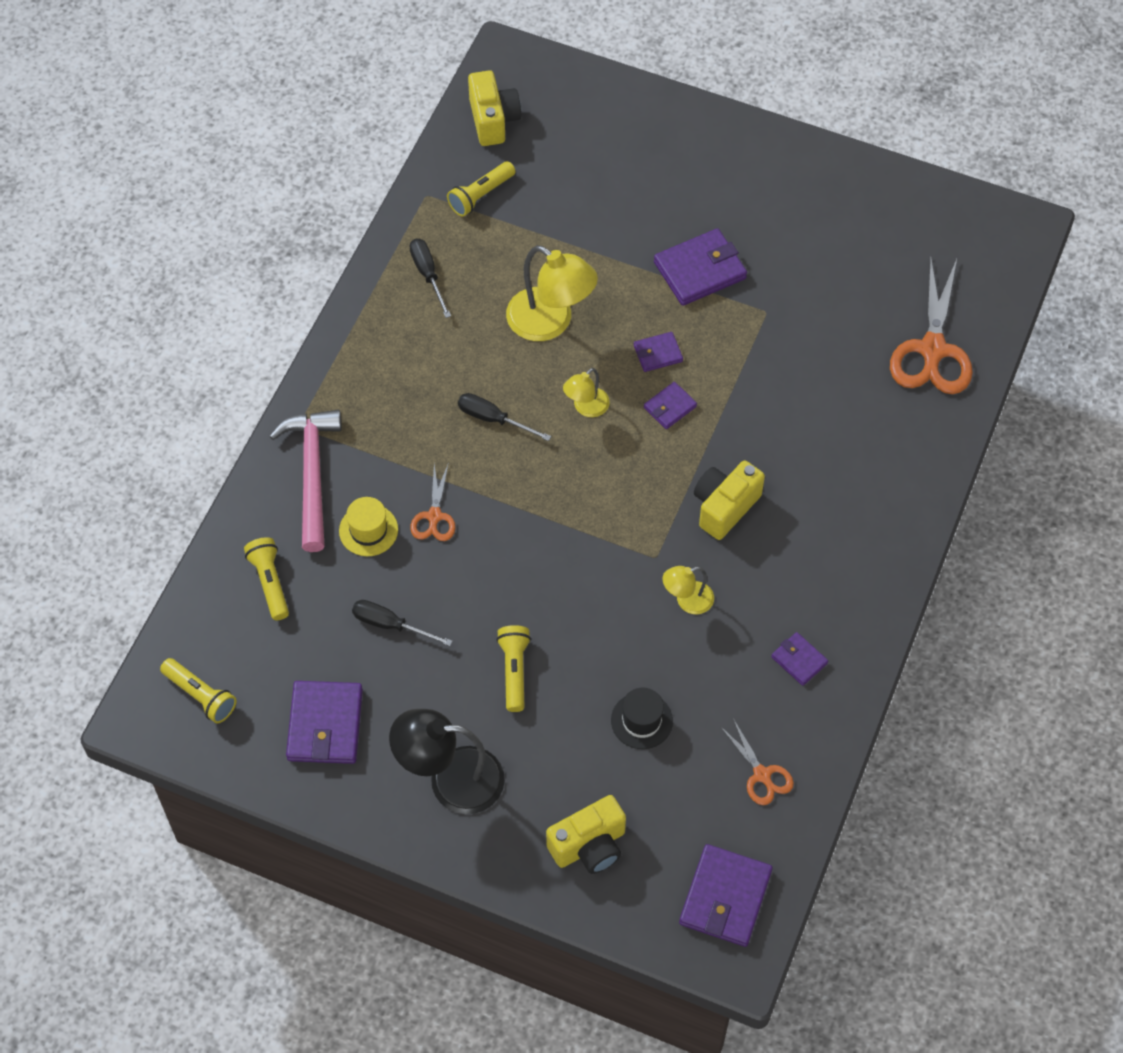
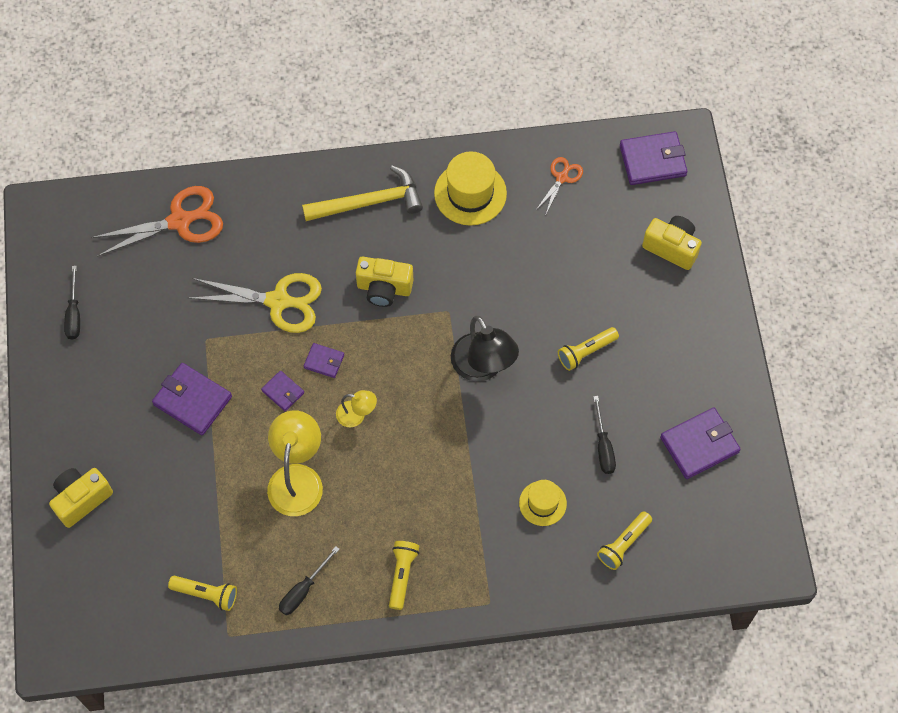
camera: 120 degrees left, 5 degrees up
(200, 695) = (733, 536): yellow flashlight -> yellow flashlight (402, 575)
(312, 474) = (523, 569): pink hammer -> none
(434, 517) = (505, 466): orange scissors -> none
(451, 779) = (684, 348): black lamp -> black lamp (483, 367)
(493, 120) = (125, 627): yellow camera -> yellow camera (81, 499)
(493, 419) = (403, 472): black screwdriver -> black screwdriver (74, 314)
(641, 720) = (570, 260): black hat -> none
(687, 600) = (469, 276): yellow lamp -> none
(771, 398) = (279, 301): none -> yellow scissors
(799, 660) = (470, 193): purple wallet -> yellow hat
(849, 547) = (369, 202): none -> yellow hammer

